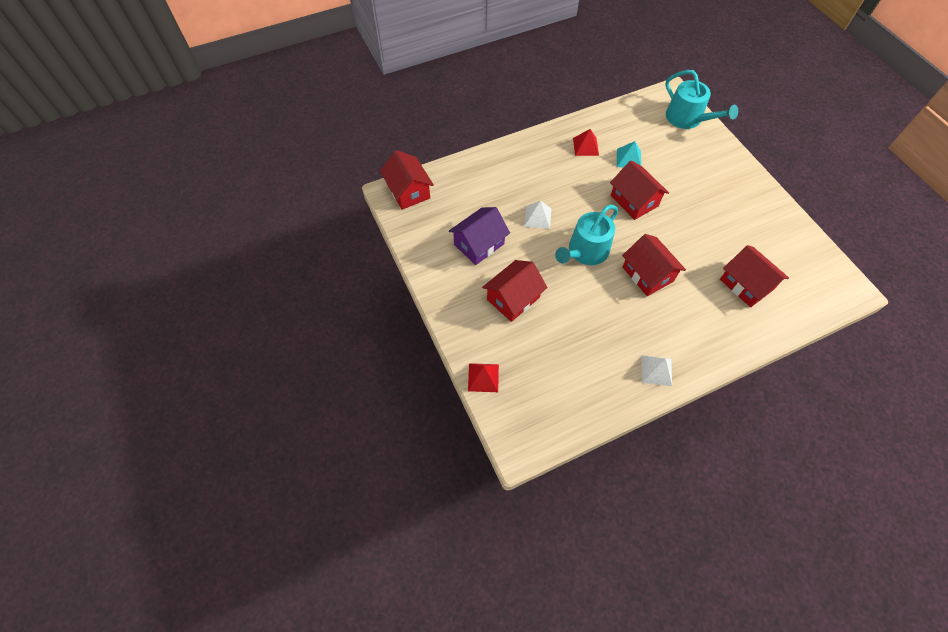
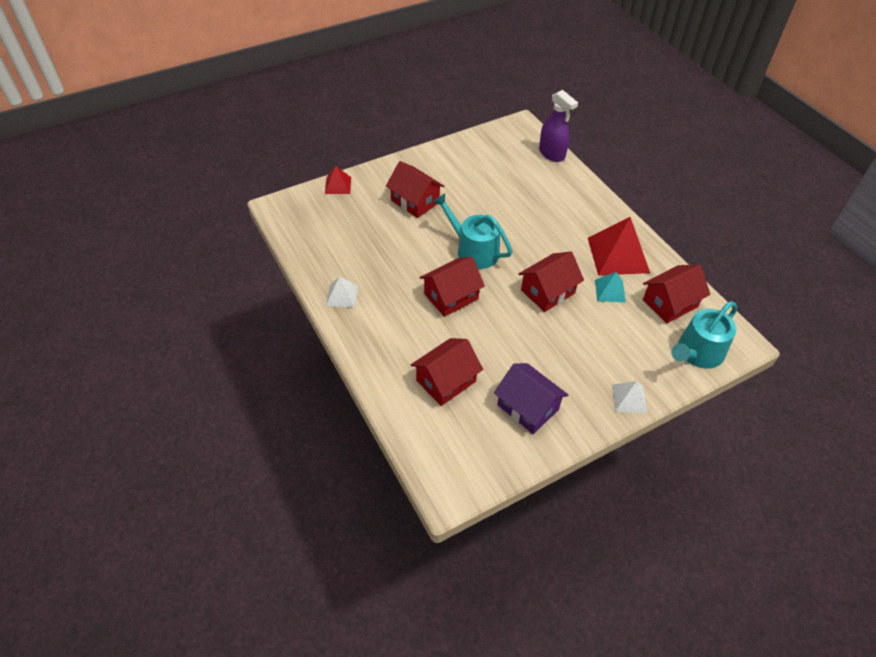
camera: 85 degrees right, 10 degrees down
(408, 191) = (525, 134): red house -> red house (670, 303)
(443, 173) = (552, 154): none -> purple spray bottle
(479, 244) = (472, 179): purple house -> purple house (527, 407)
(537, 217) = (511, 217): white pyramid -> white pyramid (629, 398)
(585, 146) = (618, 255): red pyramid -> red pyramid, size x1.91

